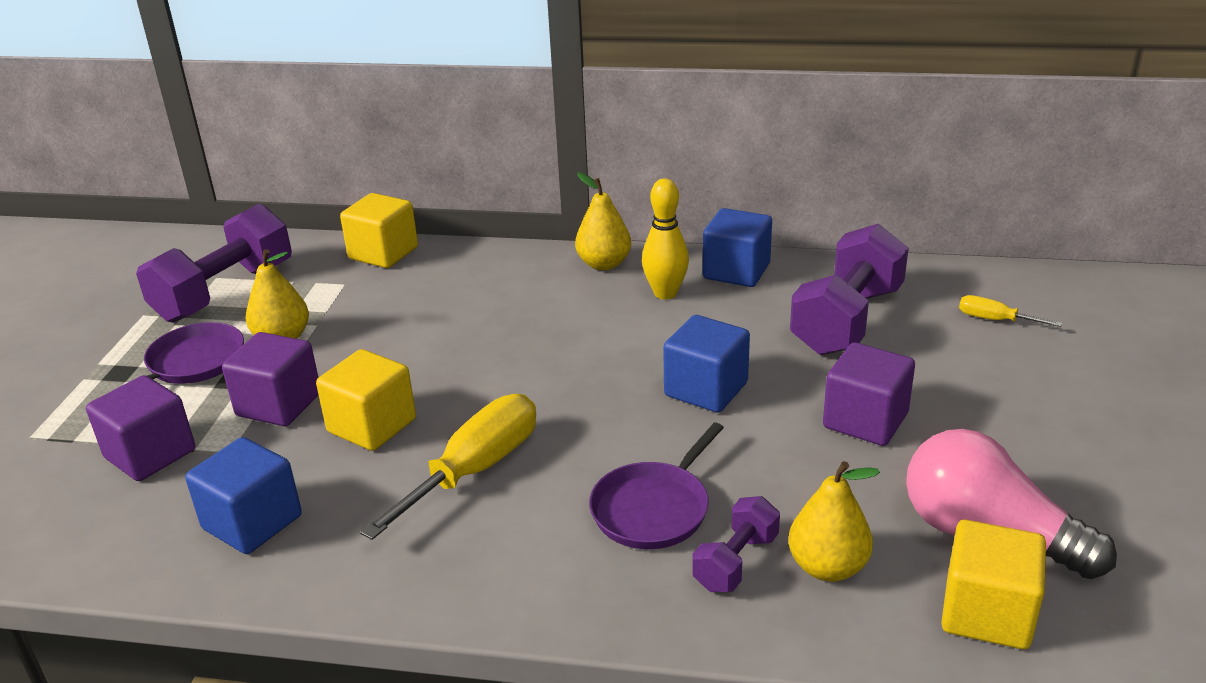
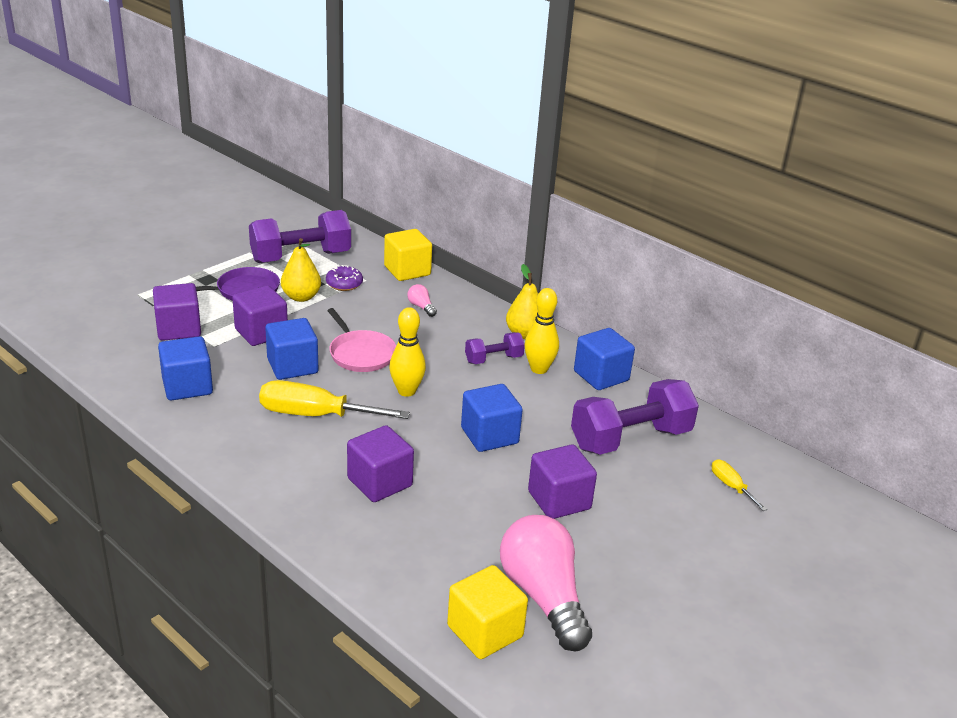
camera: 30 degrees right, 0 degrees up
(321, 300) = (344, 284): none -> purple donut
(372, 426) = (292, 366): yellow cube -> blue cube
(442, 370) = (360, 354): none -> pink pan
(450, 285) = (421, 307): none -> pink light bulb
(475, 470) = (315, 415): yellow screwdriver -> yellow screwdriver turned 150 degrees counterclockwise
(551, 386) = (406, 391): none -> yellow bowling pin
(653, 508) = (379, 482): purple pan -> purple cube
(736, 562) = (387, 531): purple dumbbell -> purple dumbbell (493, 359)
(827, 567) = (431, 561): yellow pear -> none

